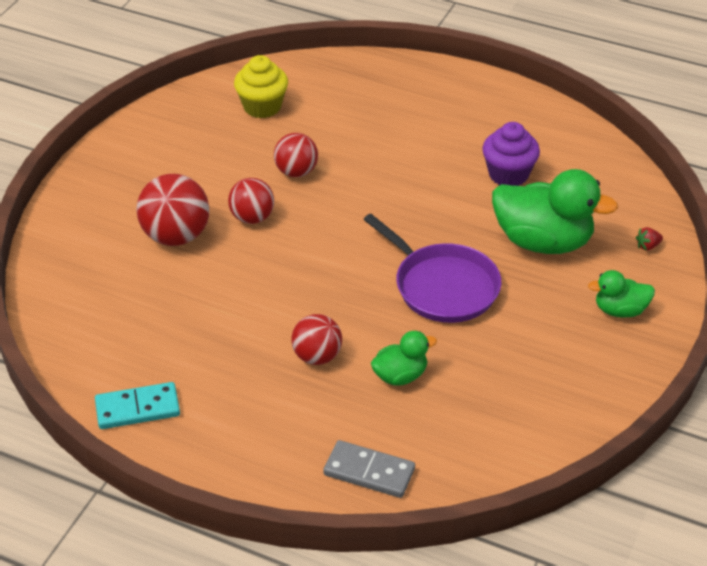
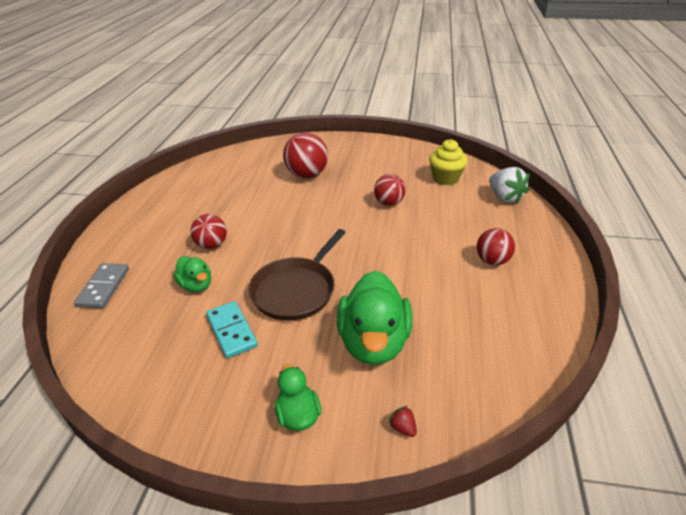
camera: 75 degrees right, 5 degrees down
(137, 409) = (163, 192): turquoise domino -> turquoise domino (231, 331)
(252, 217) = (335, 196): red ball -> red ball (492, 261)
(333, 74) = (504, 197): none -> white strawberry
(443, 286) = (296, 290): purple pan -> brown pan
(508, 174) = (451, 305): purple cupcake -> none

